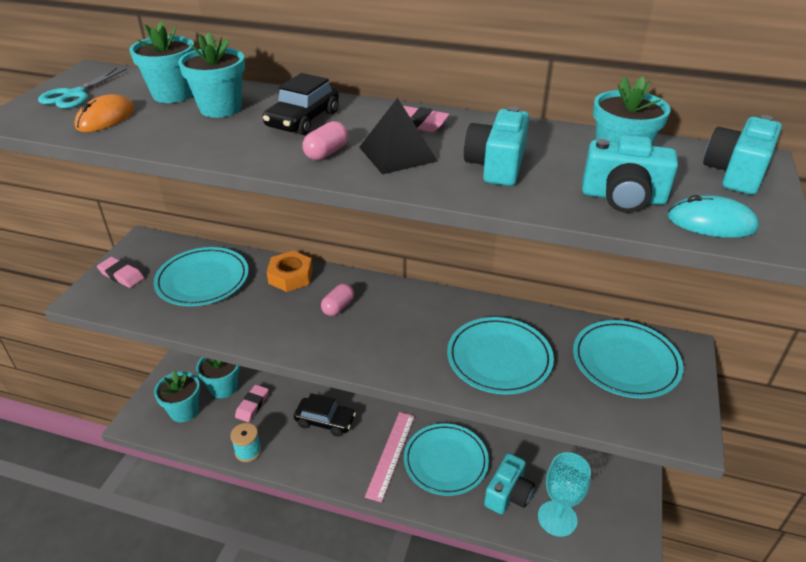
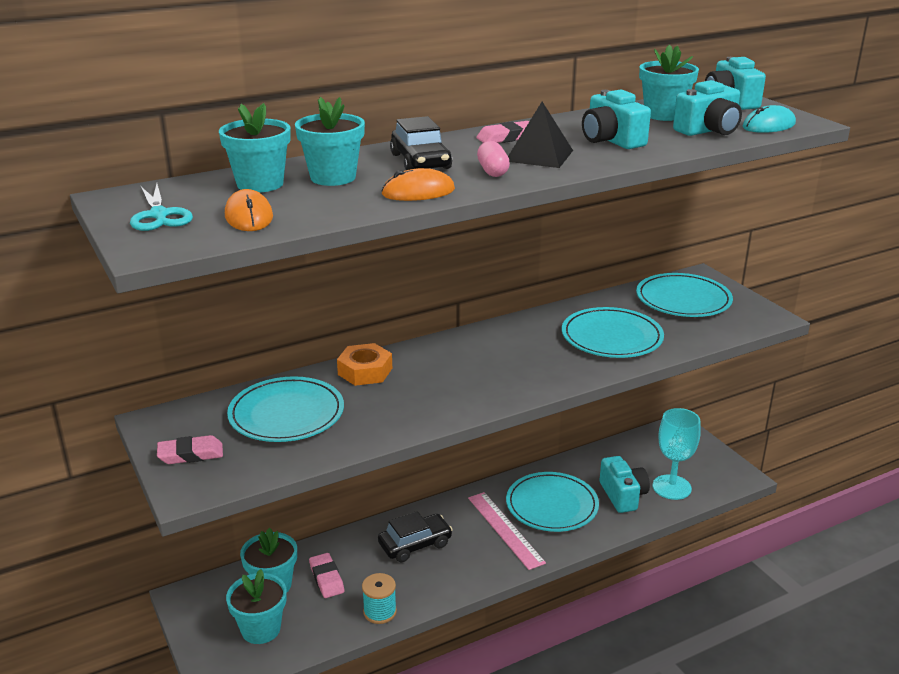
camera: 45 degrees left, 10 degrees down
(234, 147) = (418, 192): none -> orange mouse
(338, 307) = (445, 369): pink capsule -> none

